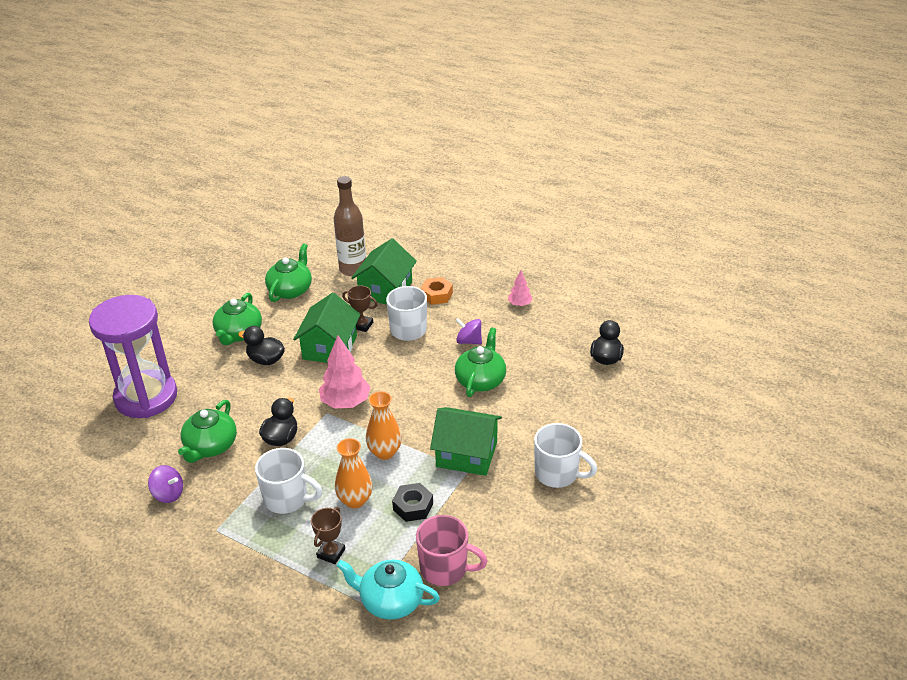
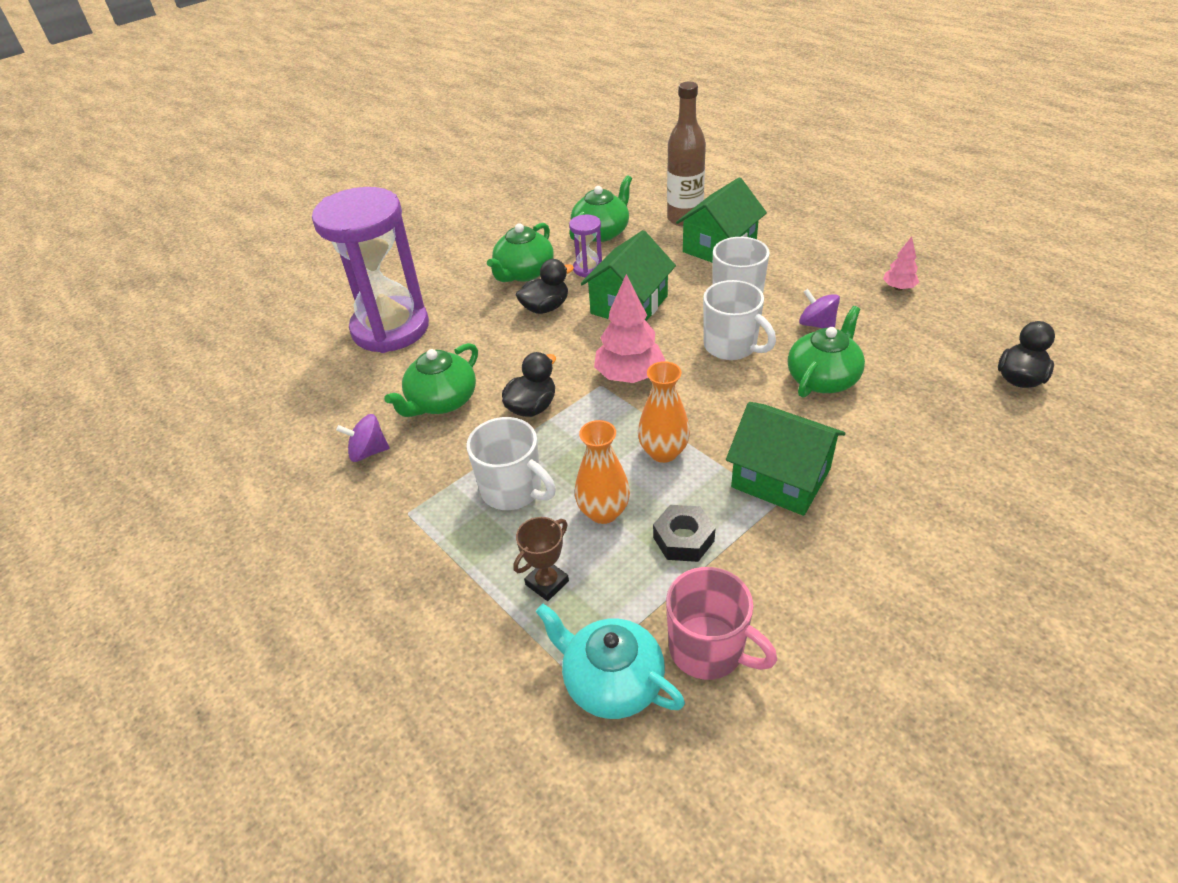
camera: 20 degrees right, 5 degrees up
(168, 494) = (368, 452): purple spinning top -> purple spinning top turned 135 degrees clockwise
(266, 360) = (545, 307): black duck -> black duck turned 105 degrees clockwise
(289, 323) = (588, 269): none -> purple hourglass
(362, 325) = (678, 284): brown trophy -> none
(436, 295) = (785, 261): orange nut -> none
(557, 474) = (918, 536): white mug -> white mug (731, 346)

